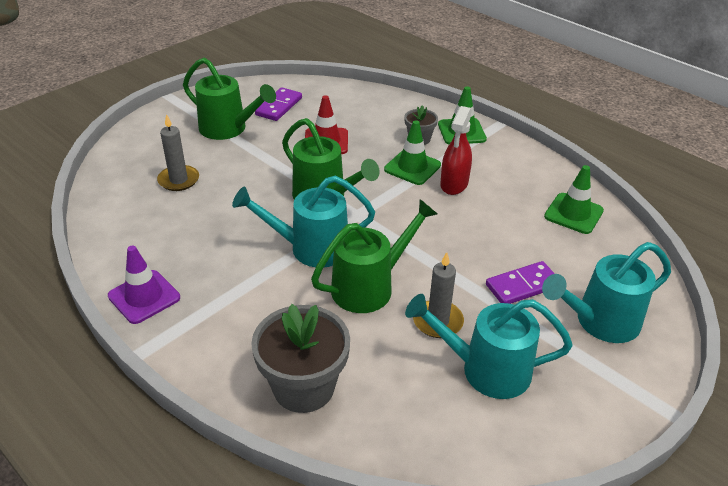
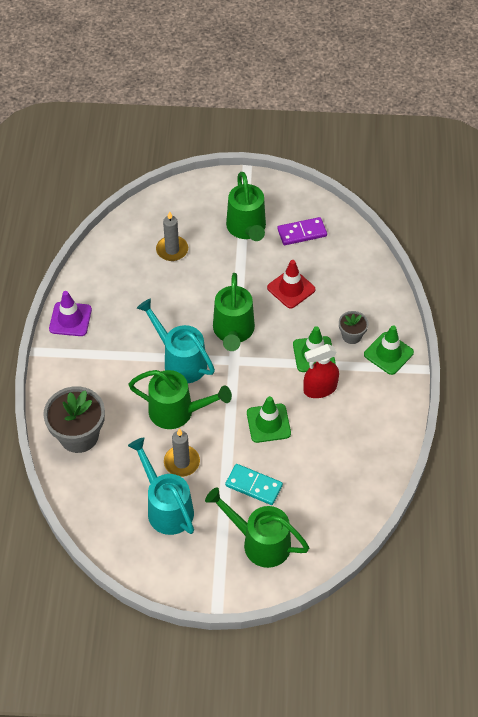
camera: 50 degrees right, 15 degrees up
(522, 286) = (253, 486): purple domino -> turquoise domino
(573, 213) = (358, 473): green traffic cone -> green traffic cone (268, 423)
(599, 322) = (259, 542): turquoise watering can -> green watering can

